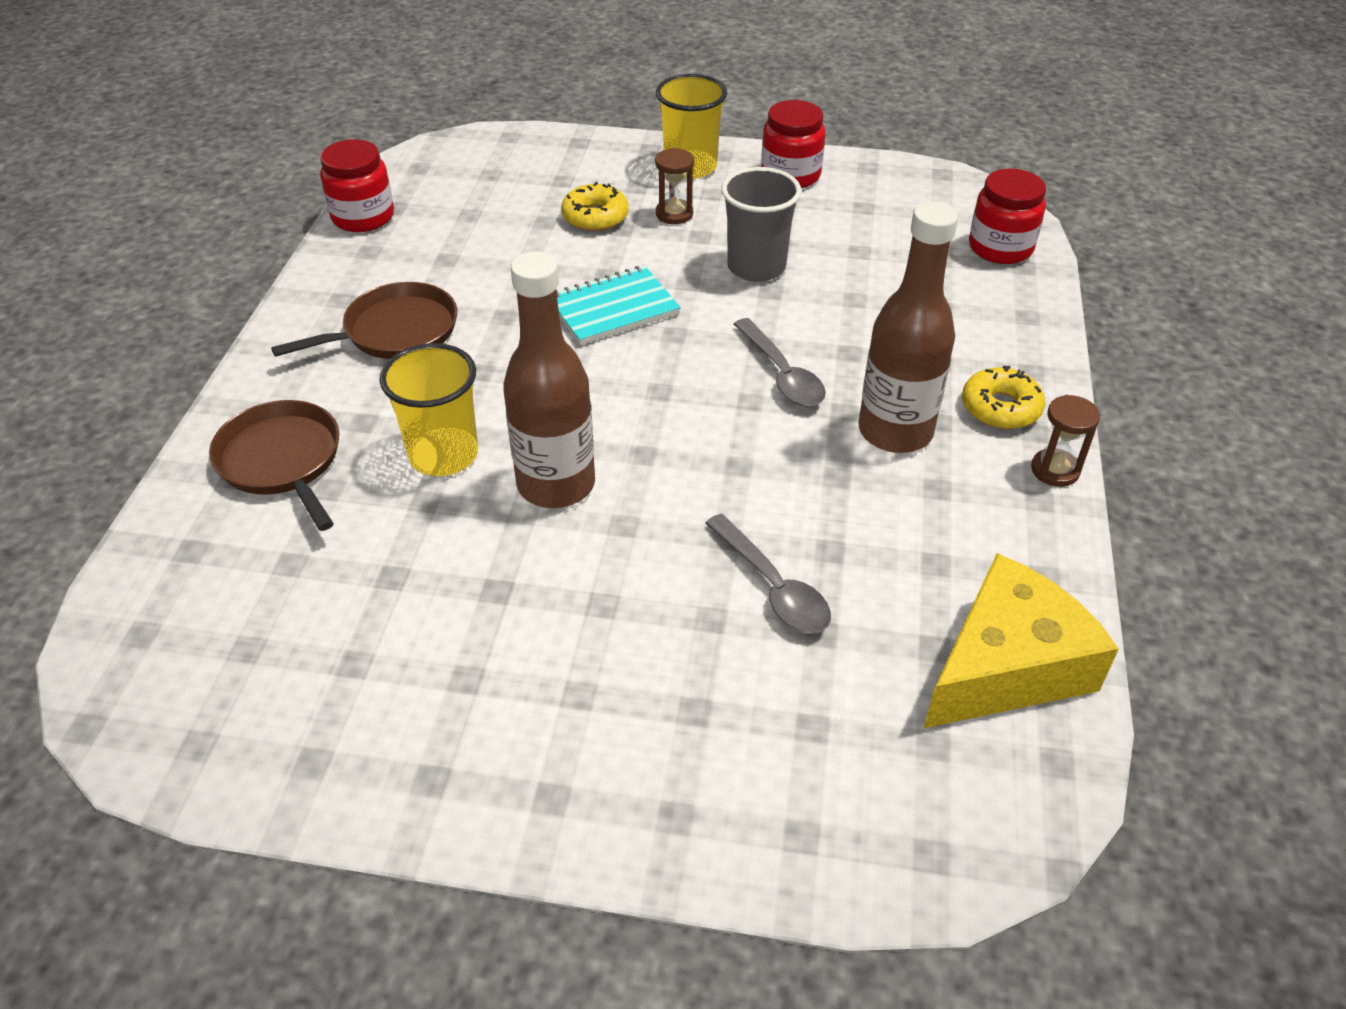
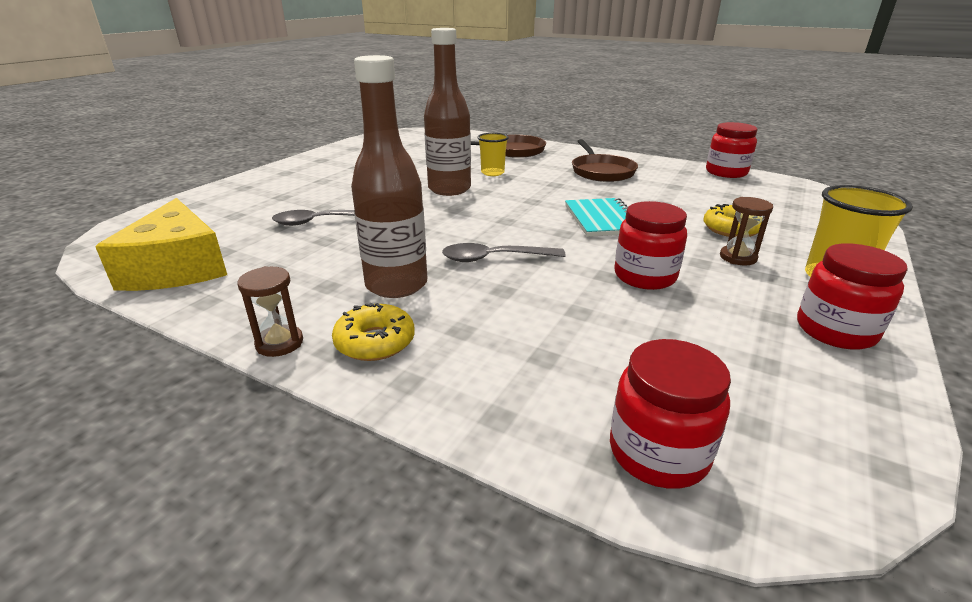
camera: 110 degrees right, 15 degrees down
(443, 455) = (492, 173): yellow cup -> yellow cup, size x0.65
(756, 267) = (645, 276): grey cup -> red jar

